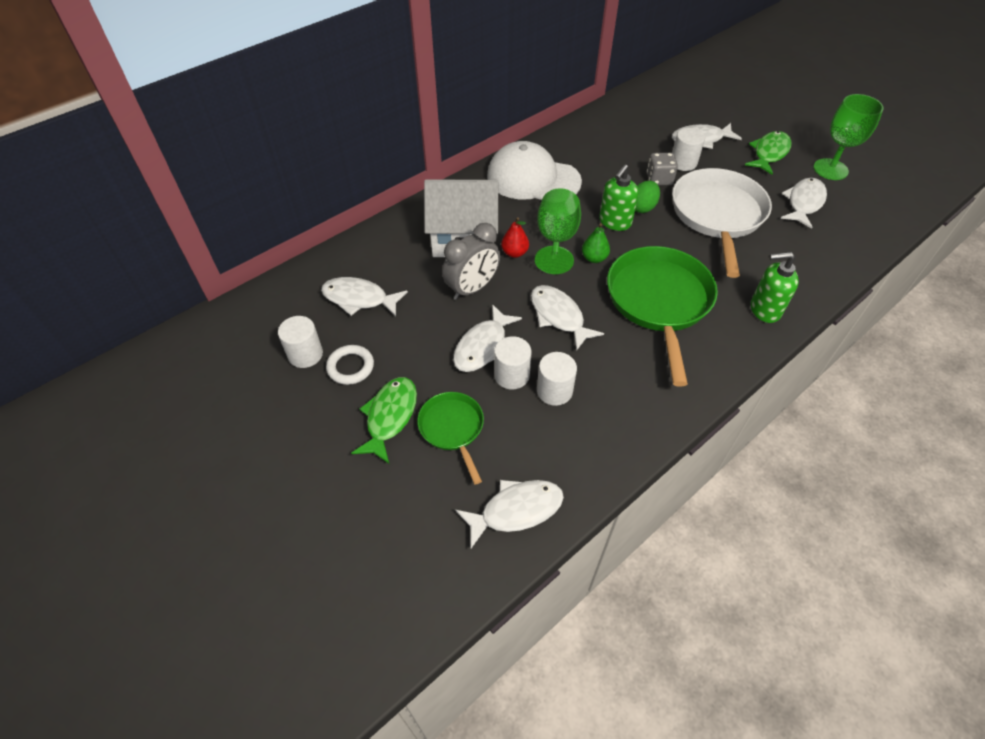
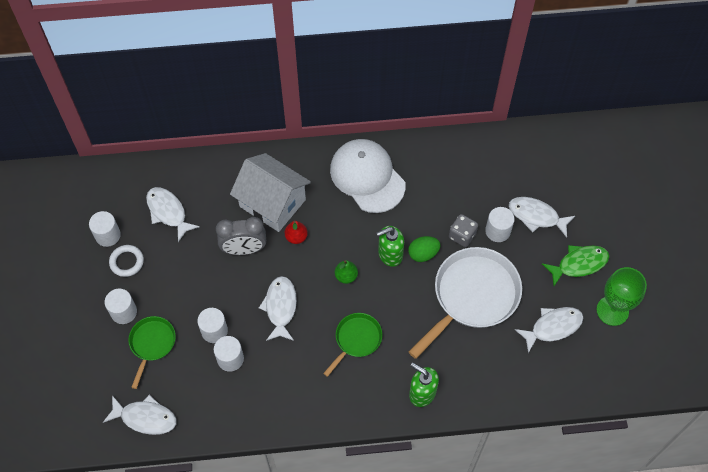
camera: 35 degrees right, 10 degrees up
(390, 417) = (124, 312): green fish -> white cylinder
(483, 346) = (214, 299): white fish -> none
(556, 240) = (334, 244): green goblet -> none
(659, 302) = (356, 339): green pan -> green pan, size x0.53

